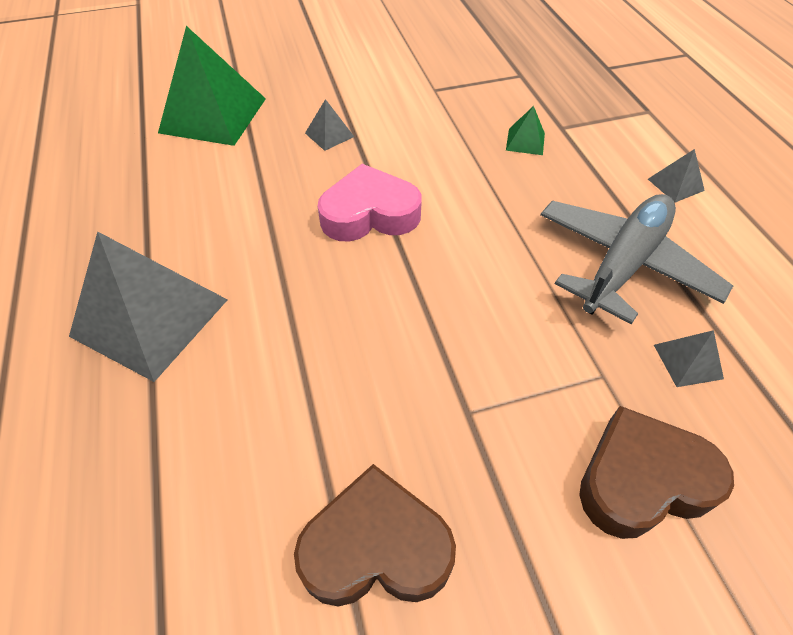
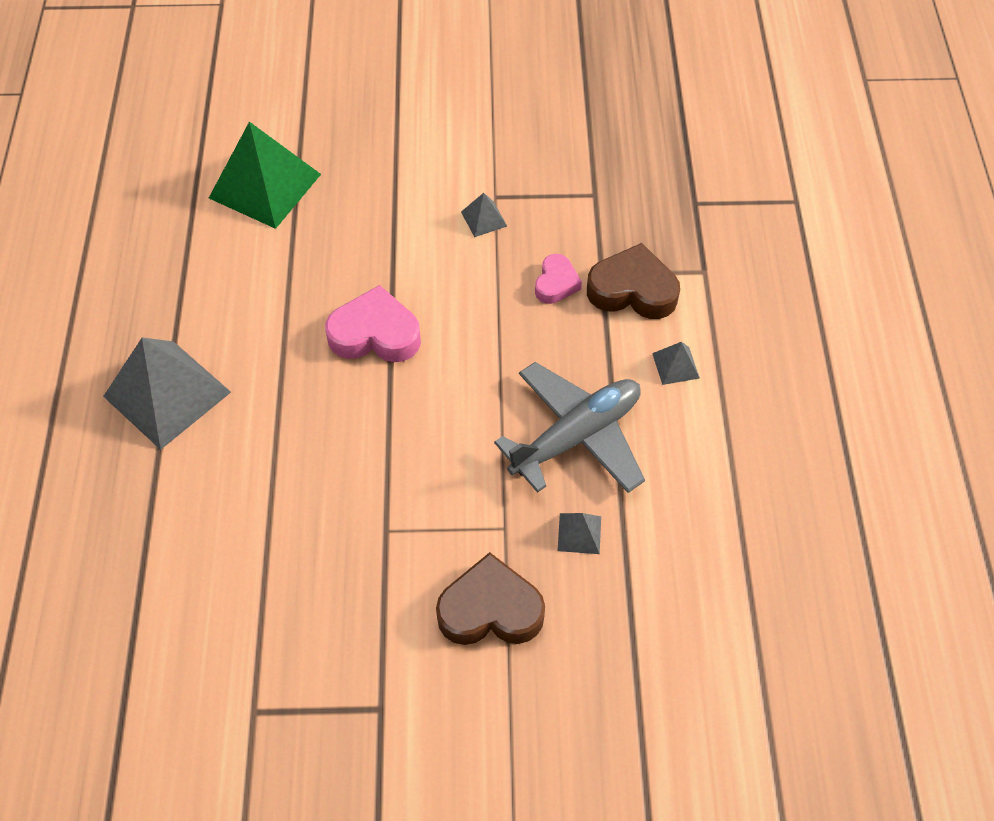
camera: 15 degrees right, 5 degrees up
(329, 135) = (369, 234): grey pyramid -> grey pyramid (484, 219)
(376, 547) = (284, 605): brown heart -> brown heart (632, 290)
(525, 141) = (556, 283): green pyramid -> pink heart

